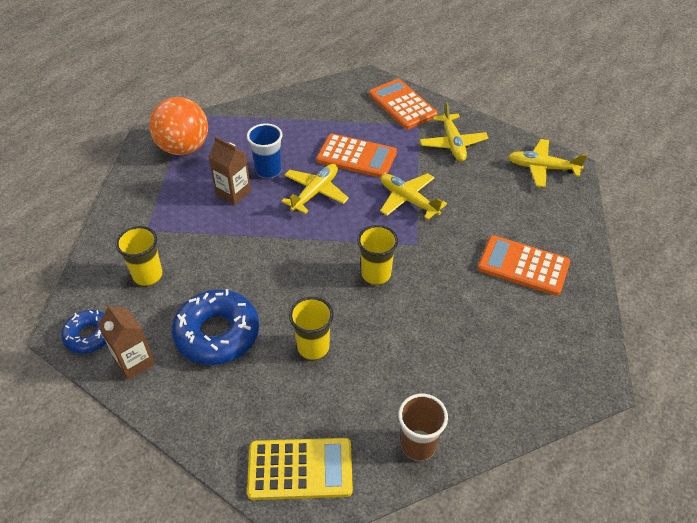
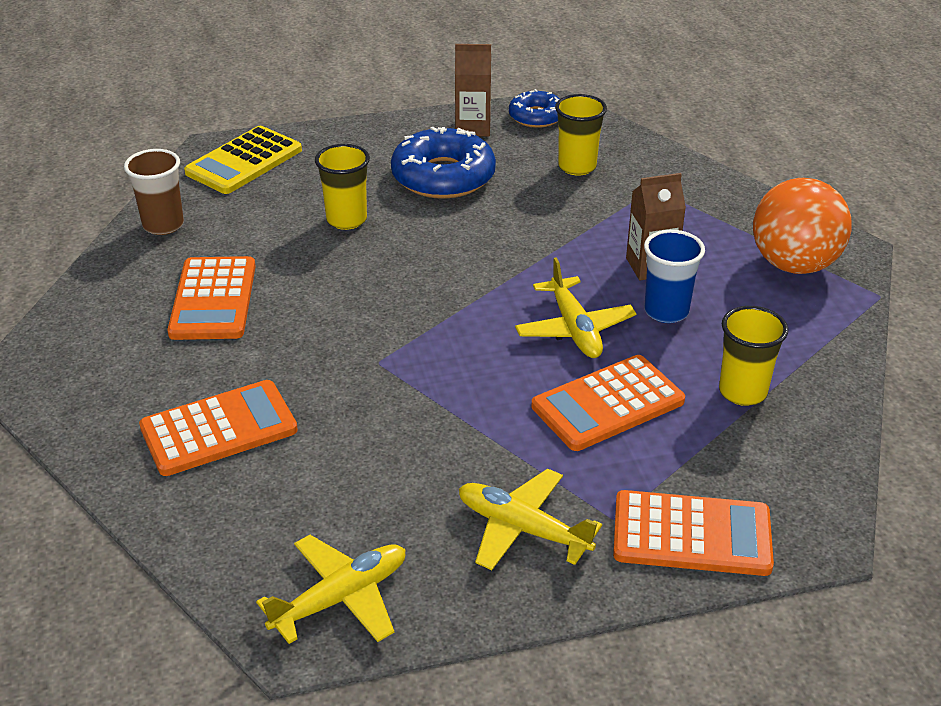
camera: 130 degrees right, 10 degrees down
(376, 274) = (377, 305): yellow cup -> yellow cup (742, 392)
(408, 200) = (460, 401): yellow plane -> none
(450, 349) = (213, 299): none -> orange calculator

